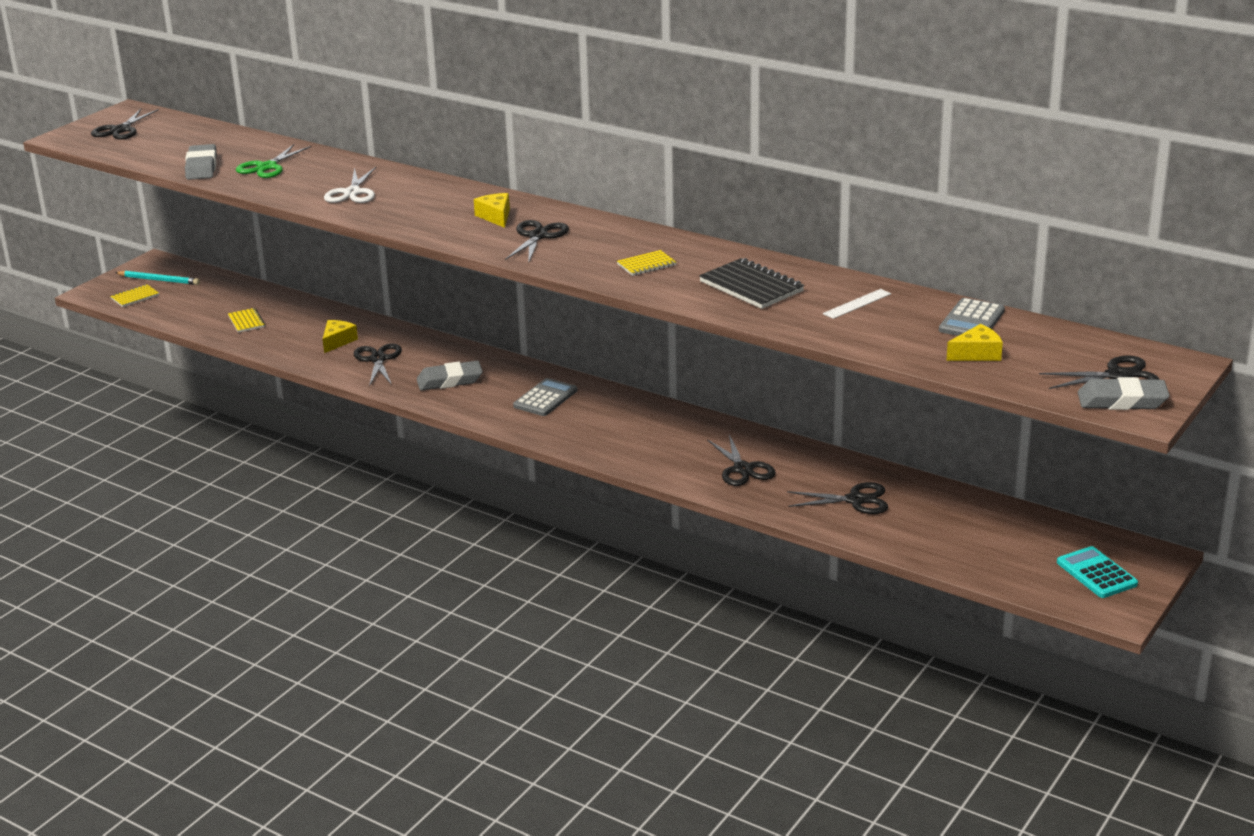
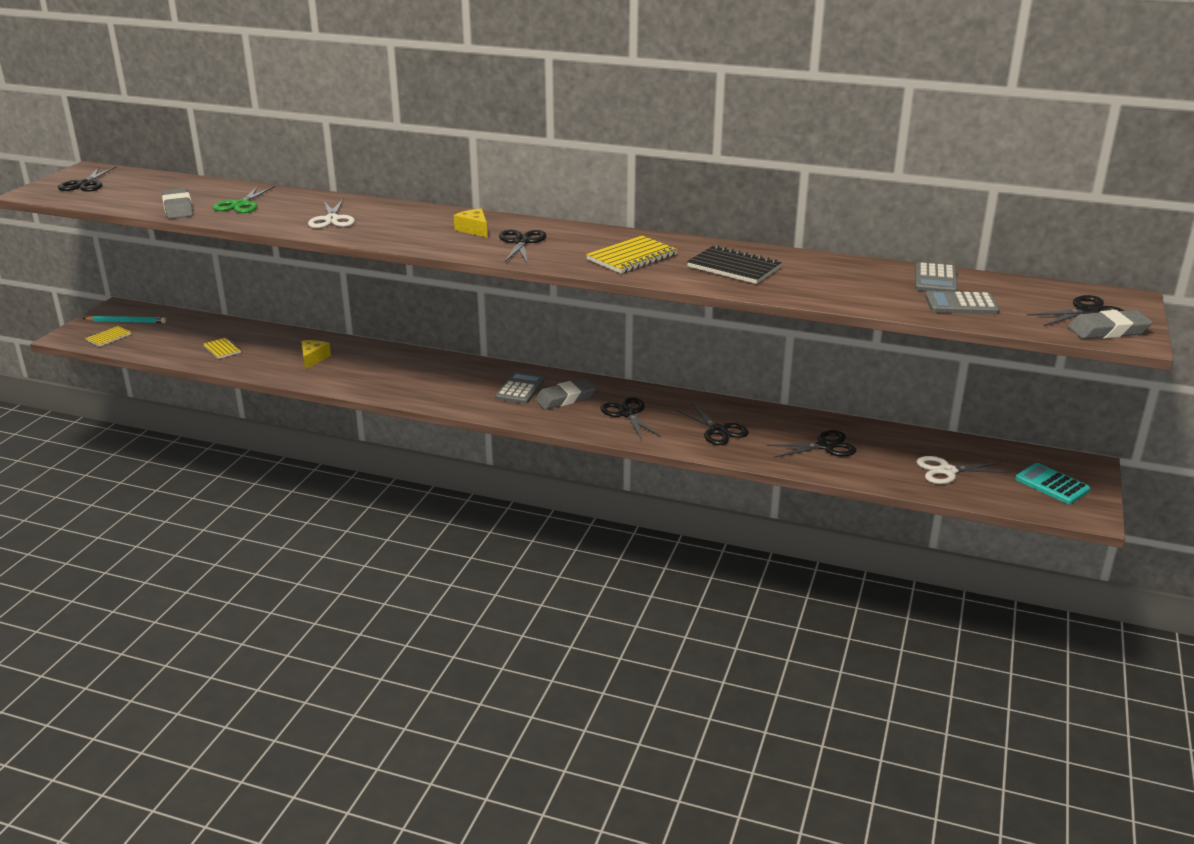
camera: 15 degrees left, 0 degrees up
(378, 359) = (357, 370): black scissors -> black scissors (627, 414)
(450, 381) = (429, 382): grey eraser -> grey eraser (565, 398)
(646, 265) = (632, 257): yellow notebook -> yellow notebook, size x1.74
(857, 304) = (832, 274): white ruler -> none
(977, 354) = (961, 304): yellow cheese -> grey calculator
(981, 544) = (947, 471): none -> white scissors

